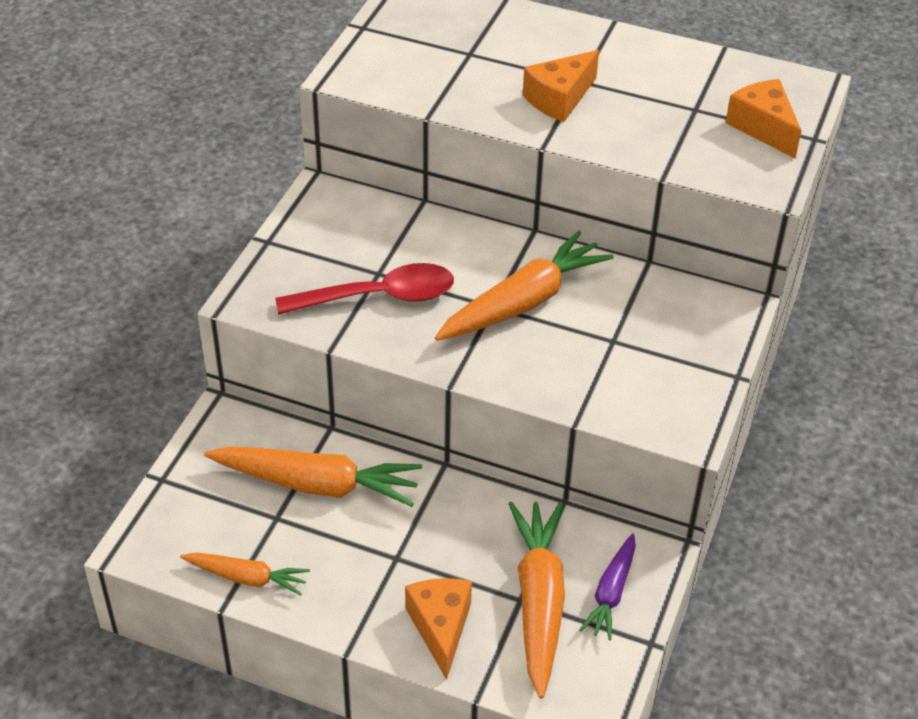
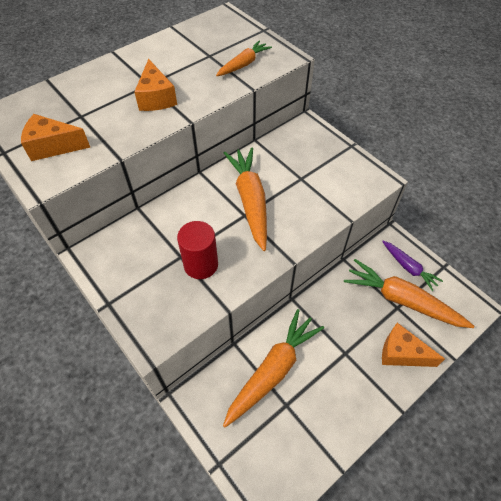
camera: 60 degrees left, 10 degrees up
(247, 578) = (324, 443): orange carrot -> orange carrot (243, 64)
(379, 297) = (201, 265): red spoon -> red cylinder
(763, 128) = (242, 41): orange cheese -> orange cheese (53, 146)

